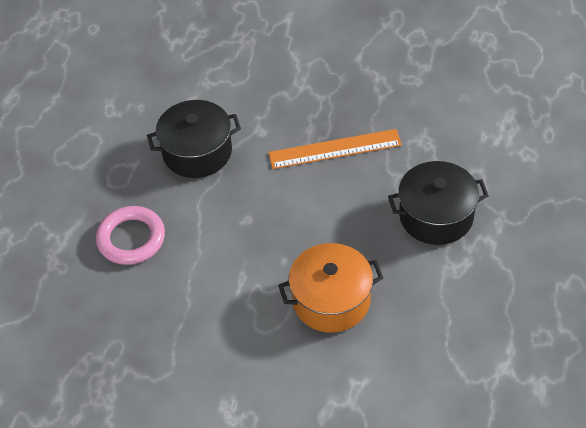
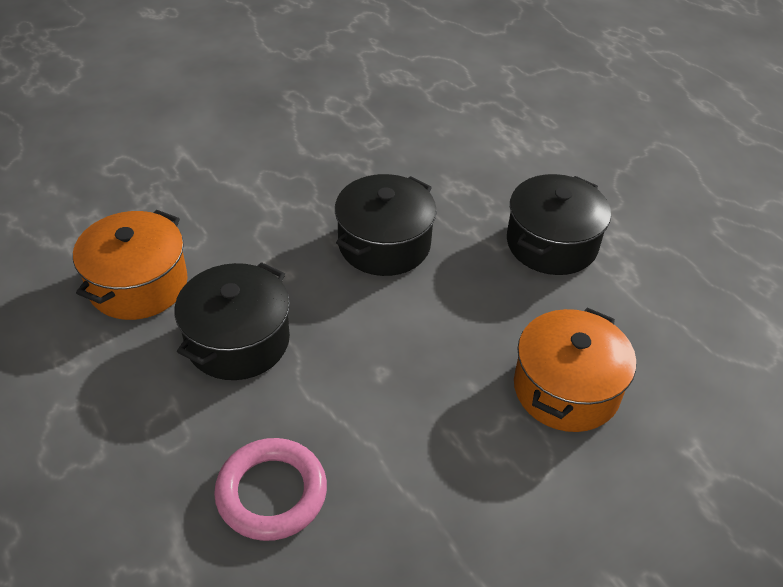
camera: 50 degrees left, 5 degrees down
(183, 88) = (138, 284): none -> orange pot
(335, 149) = (384, 244): orange ruler -> black pot

